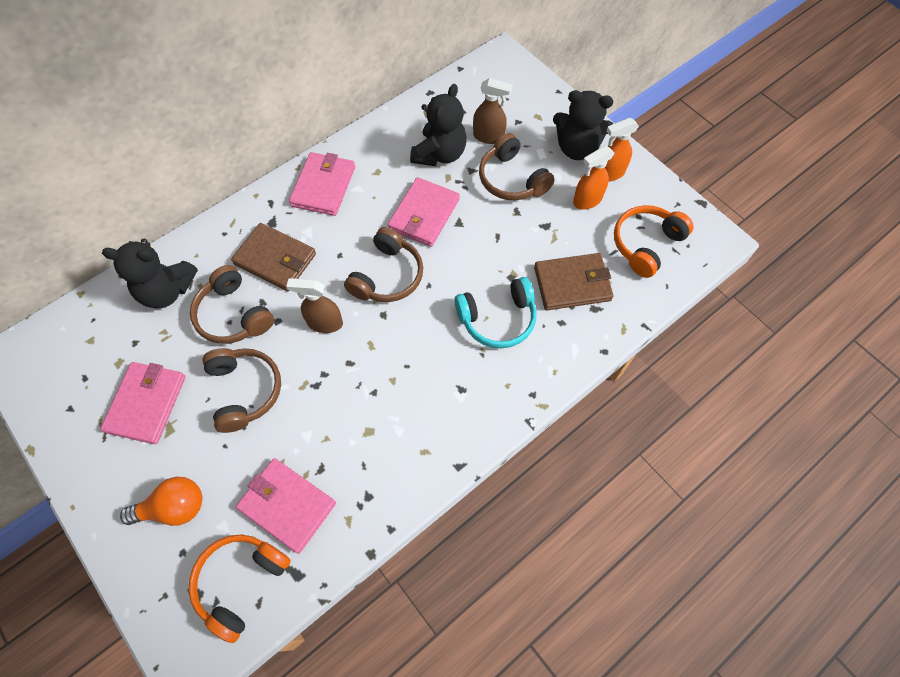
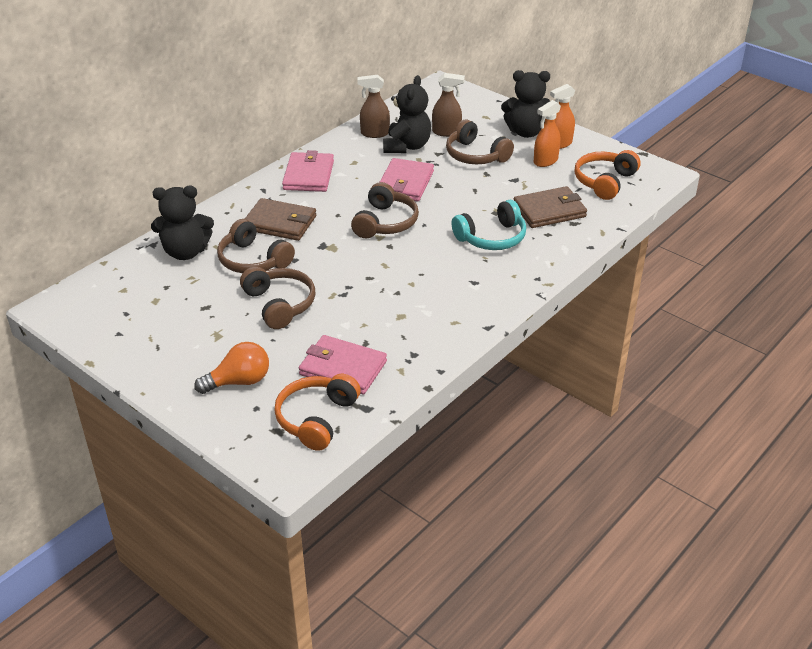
camera: 10 degrees left, 25 degrees down
(146, 403) = (191, 322): pink wallet -> none
(324, 323) = (338, 256): brown spray bottle -> brown spray bottle (374, 133)

